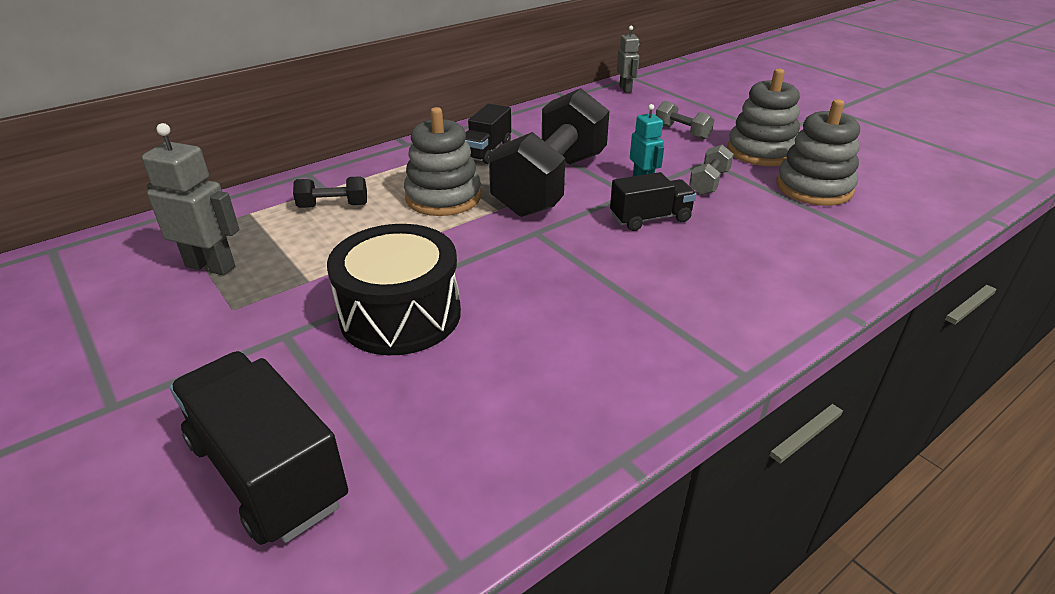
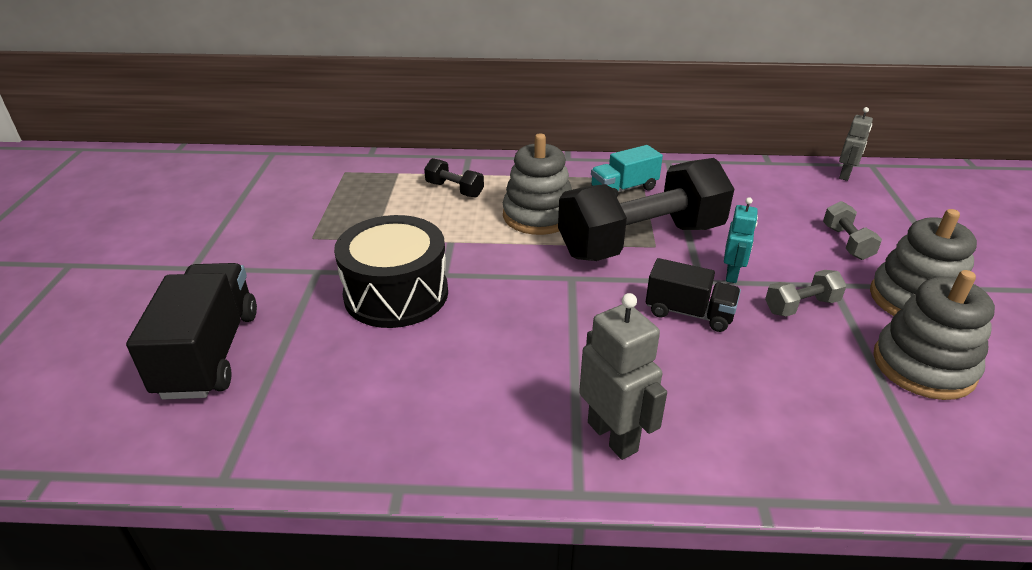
camera: 40 degrees right, 0 degrees up
(211, 266) = (334, 202): grey robot -> grey robot (613, 436)
(486, 151) = (624, 189): black truck -> turquoise truck

